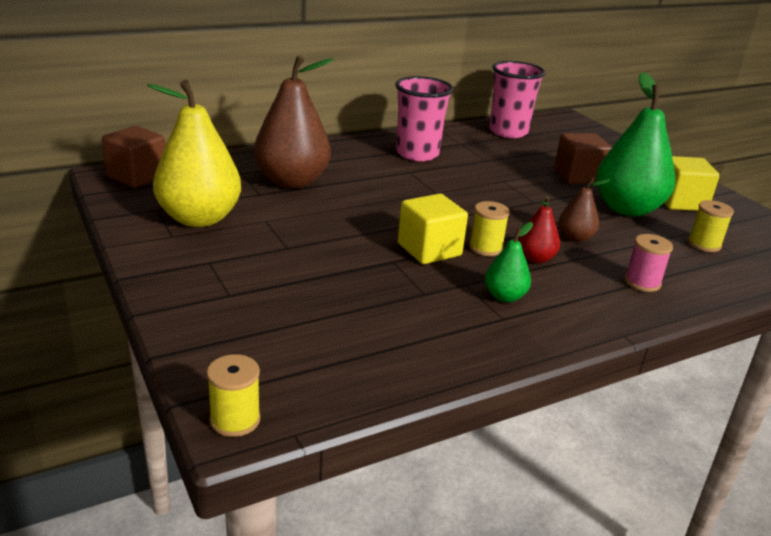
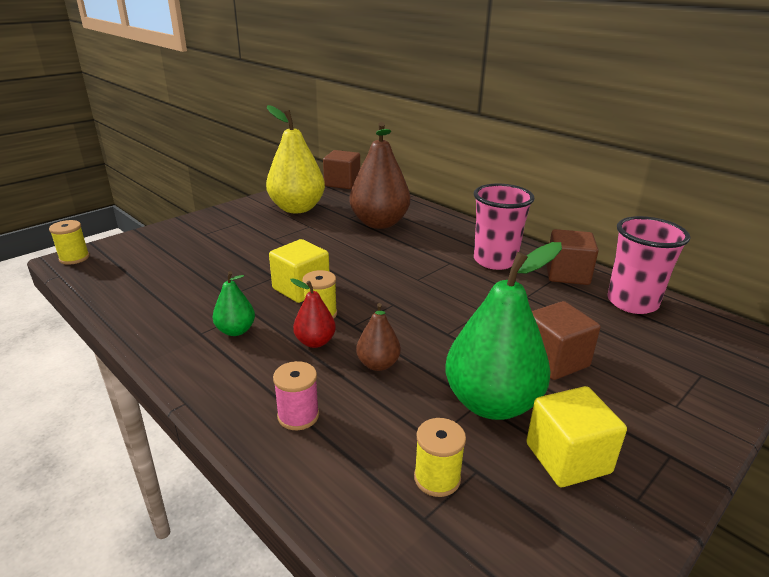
camera: 75 degrees right, 0 degrees up
(456, 137) = (567, 274): none -> brown cube

